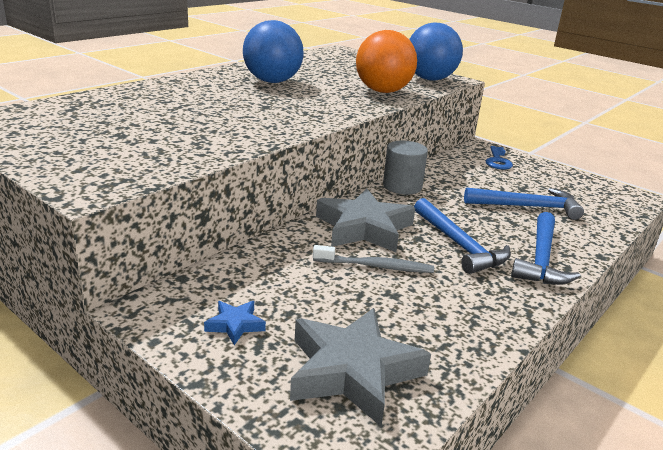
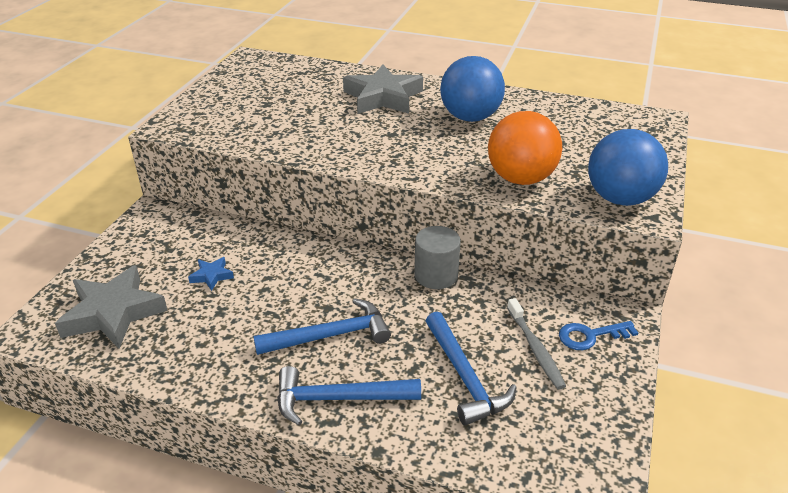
camera: 70 degrees right, 10 degrees up
(235, 325) = (148, 250): blue star -> blue star (211, 276)
(364, 228) = (324, 271): grey star -> grey star (383, 97)
(375, 266) = (259, 293): grey toothbrush -> grey toothbrush (535, 349)
(459, 245) = (330, 335): blue hammer -> blue hammer turned 150 degrees counterclockwise

